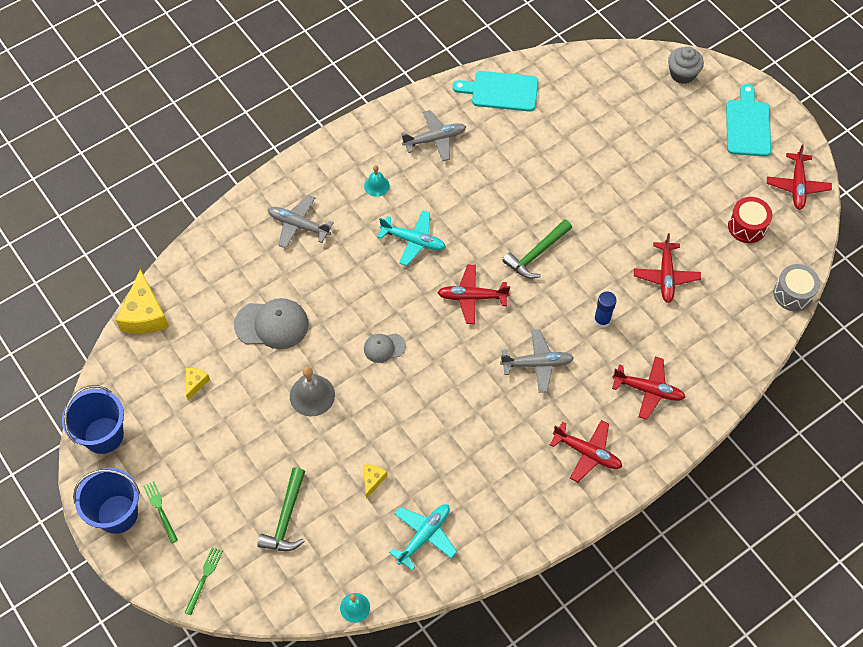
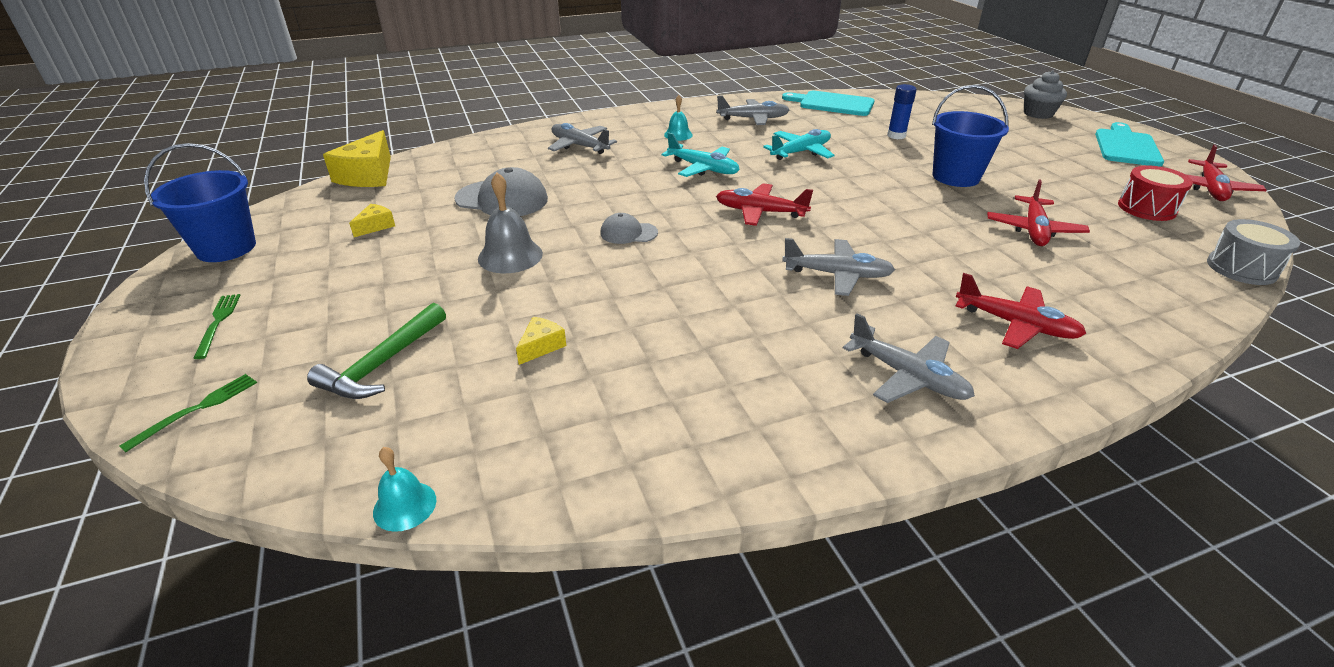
camera: 15 degrees right, 25 degrees down
(117, 514) = (159, 316): blue bucket -> blue bucket (955, 177)
(424, 535) = (588, 427): turquoise plane -> turquoise plane (801, 152)
(536, 254) = (853, 194): green hammer -> none
(587, 453) = (908, 376): red plane -> grey plane
(602, 320) = (939, 252): blue glue stick -> blue glue stick (896, 135)

